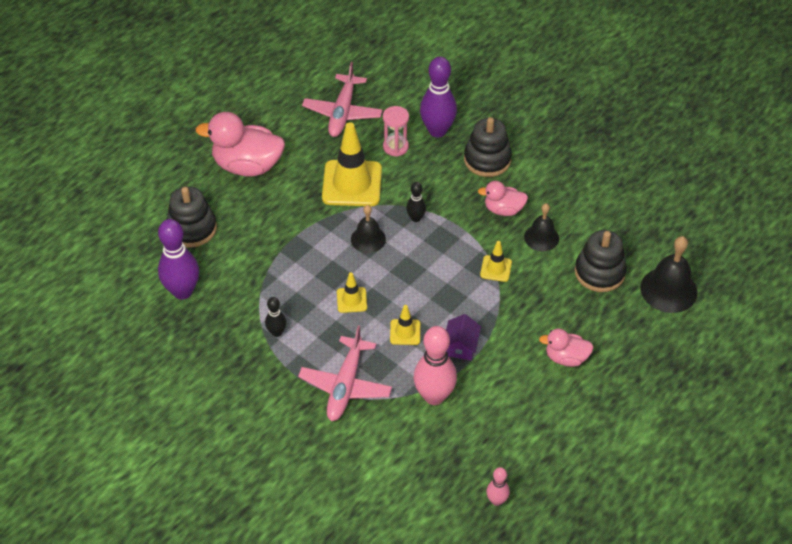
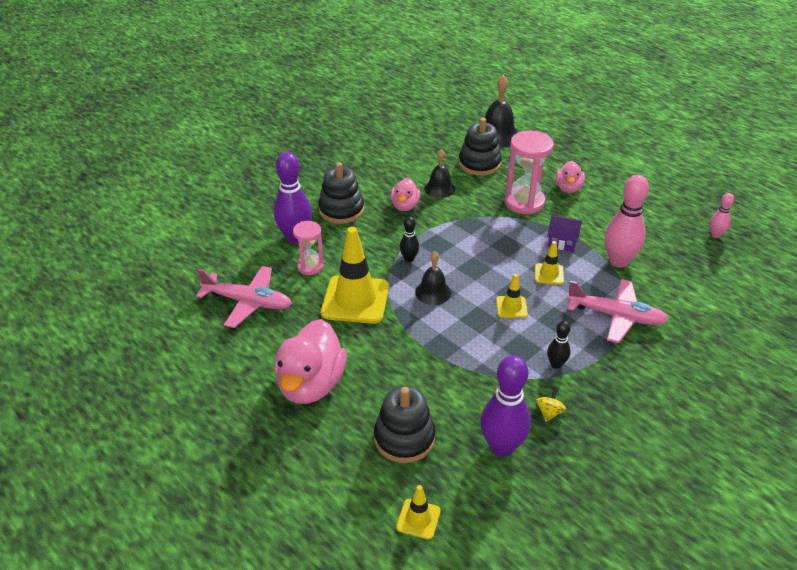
camera: 85 degrees left, 10 degrees down
(219, 325) = (549, 412): none -> yellow spinning top
(496, 268) = (474, 216): yellow traffic cone -> yellow traffic cone (418, 519)
(529, 314) = (524, 202): none -> pink hourglass

